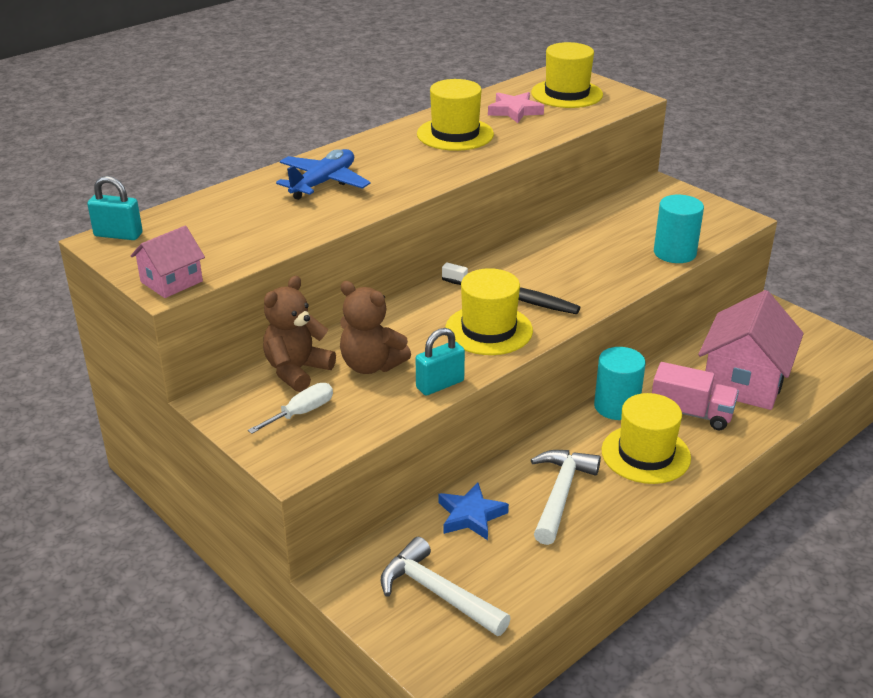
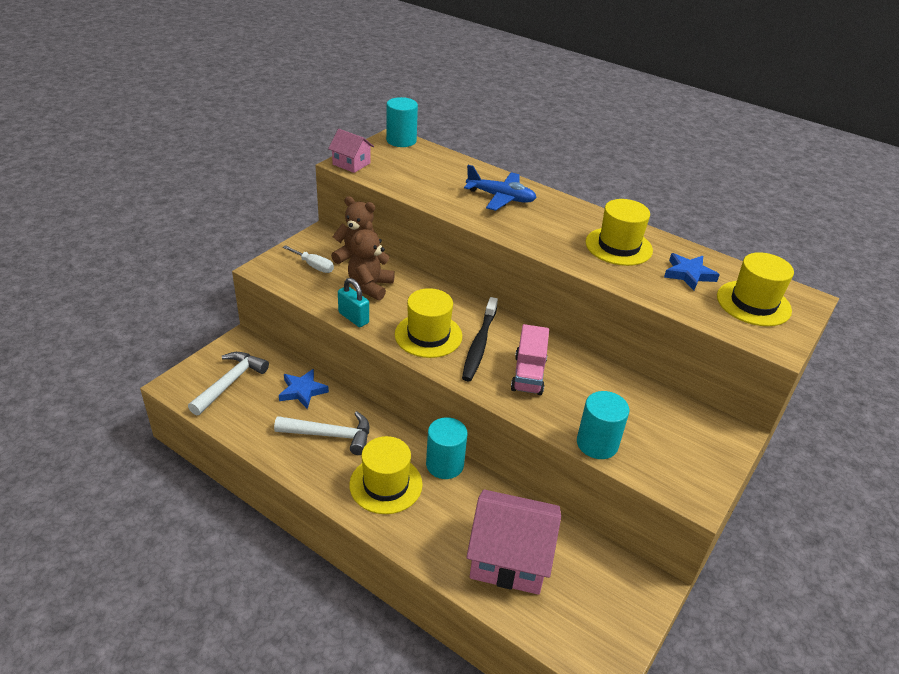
camera: 75 degrees right, 5 degrees up
(118, 235) = (401, 140): turquoise padlock -> turquoise cylinder
(514, 111) = (688, 274): pink star -> blue star
(691, 413) = (448, 516): pink truck -> pink truck (528, 374)

